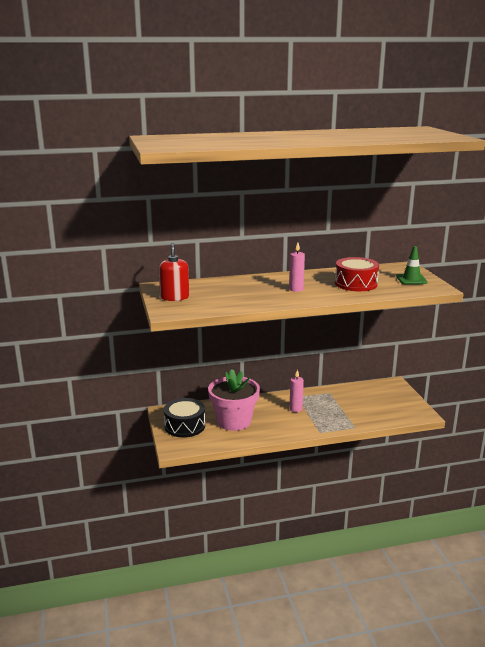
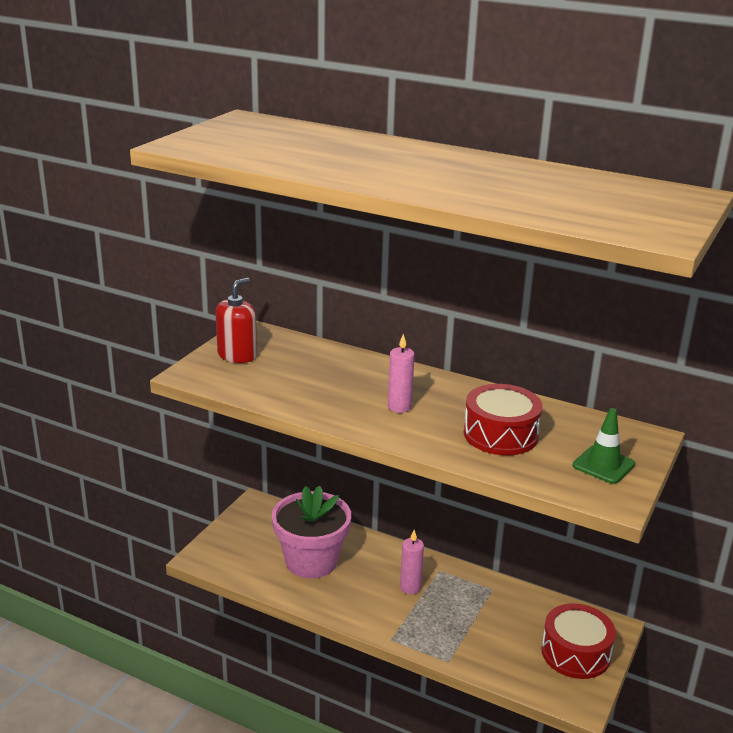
camera: 40 degrees right, 5 degrees up
(185, 426) = (250, 535): black drum -> none
(395, 398) = (575, 653): none -> red drum

